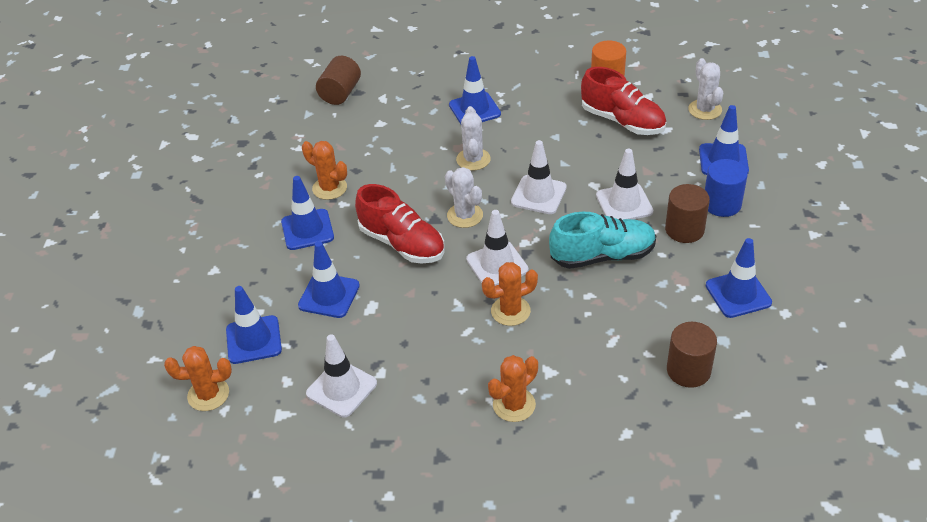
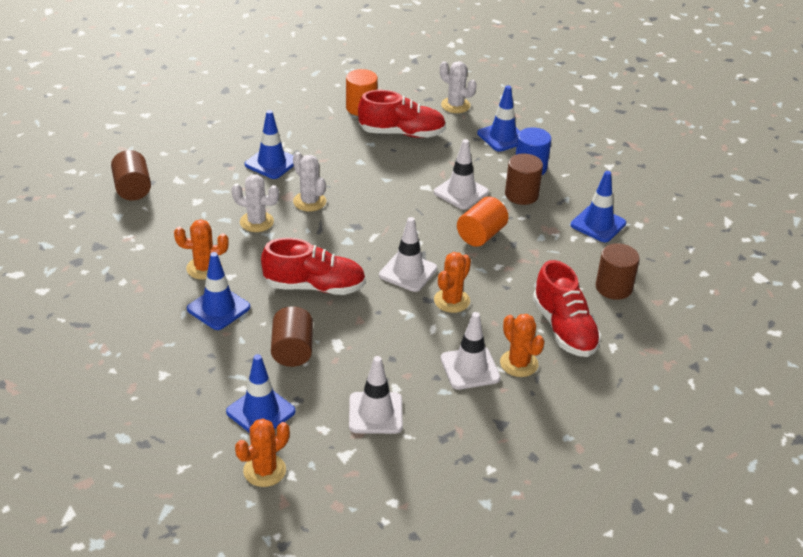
camera: 40 degrees left, 5 degrees down
(329, 295) = (292, 350): blue traffic cone -> brown cylinder
(465, 215) = (345, 246): white cactus -> white cactus (256, 222)
(514, 405) = (519, 363): orange cactus -> orange cactus turned 45 degrees counterclockwise
(538, 195) = (390, 209): white traffic cone -> white traffic cone (470, 368)
(593, 390) = (564, 329): none -> red shoe
(602, 256) = (481, 235): turquoise shoe -> orange cylinder

